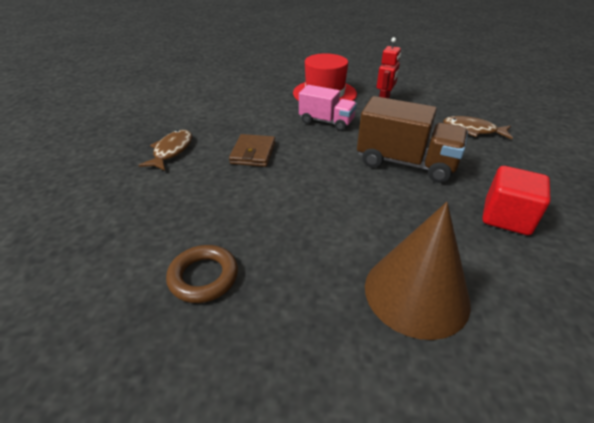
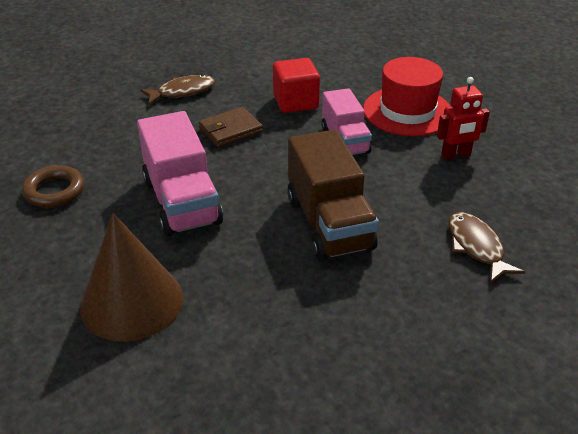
camera: 50 degrees right, 0 degrees up
(312, 210) = (182, 202): none -> pink truck
(506, 217) = (306, 326): red cube -> red cube (295, 102)

